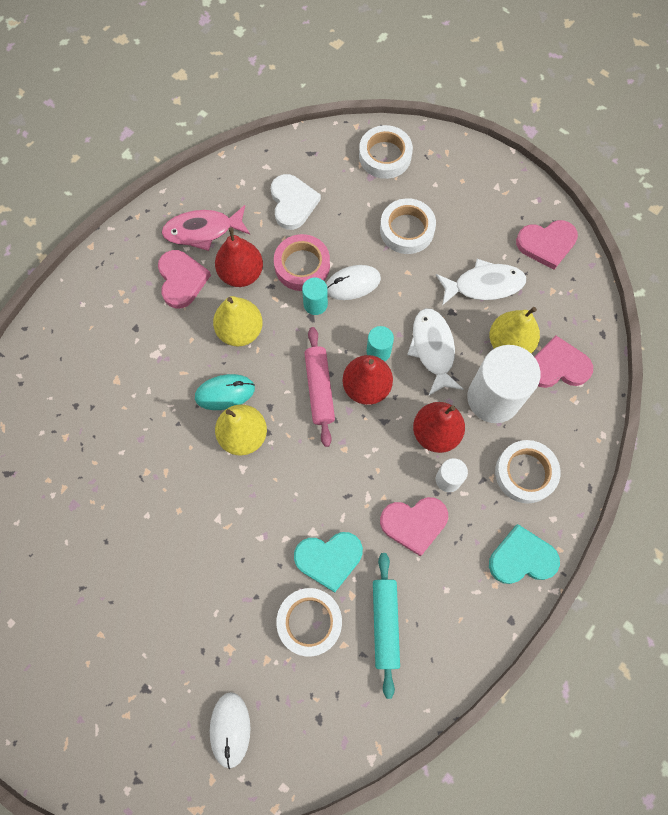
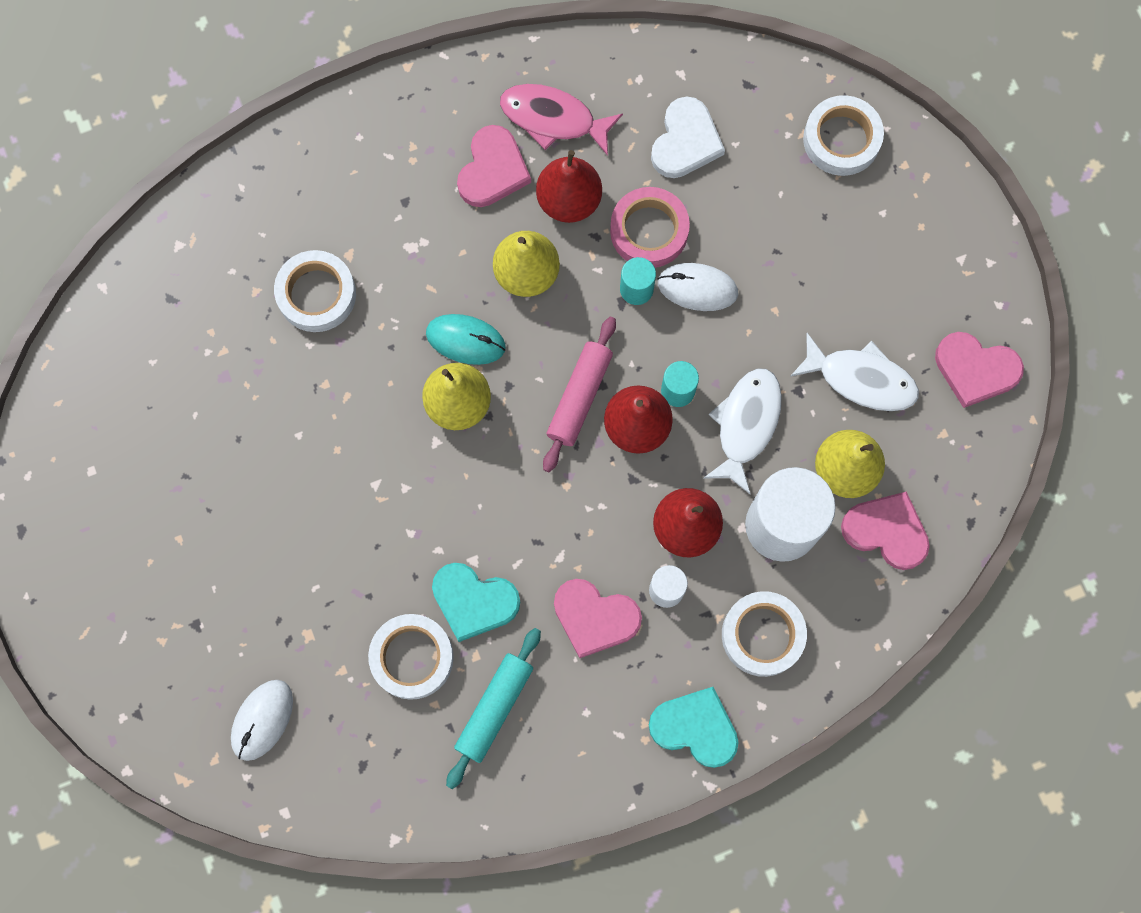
camera: 30 degrees right, 5 degrees up
(407, 229) = (808, 254): white tape -> white tape (316, 294)

